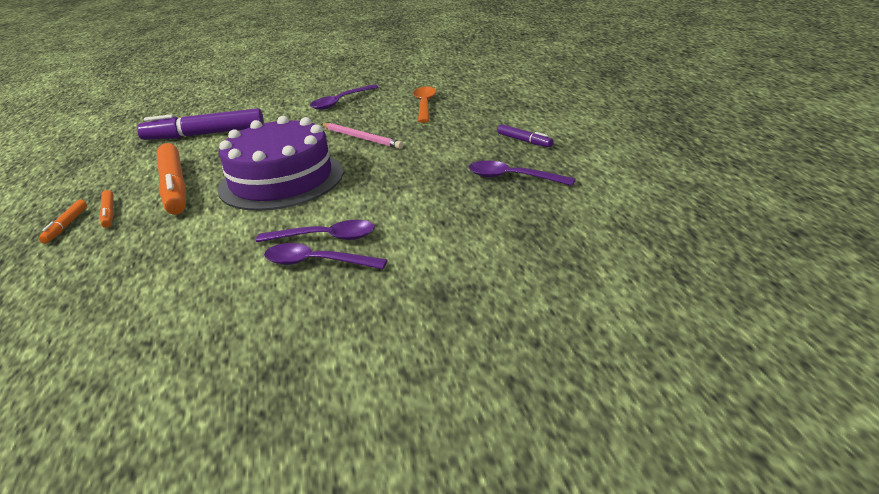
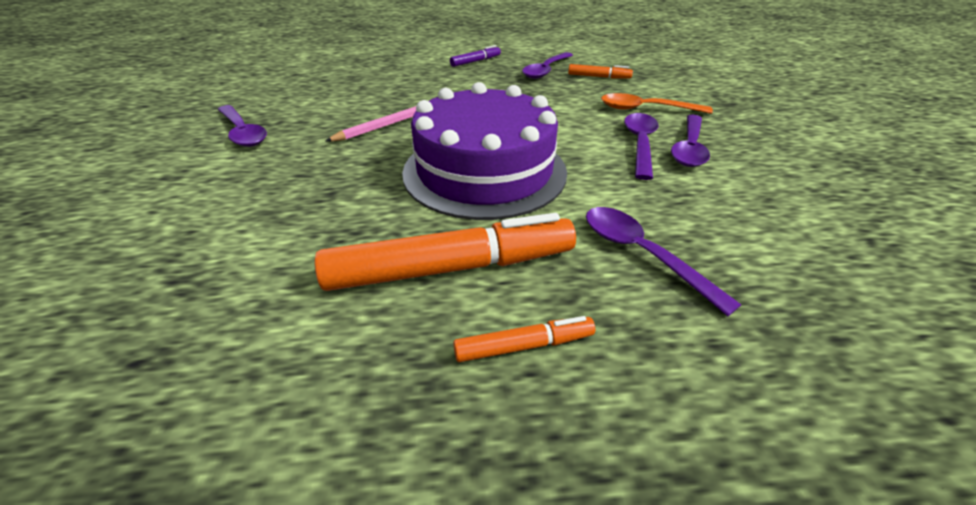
camera: 85 degrees left, 10 degrees up
(66, 226) = (562, 415): orange marker -> orange marker (598, 77)
(165, 242) = (642, 254): none -> purple spoon
(204, 134) = (213, 256): purple marker -> none
(424, 105) = (333, 89): orange spoon -> orange spoon (646, 109)

